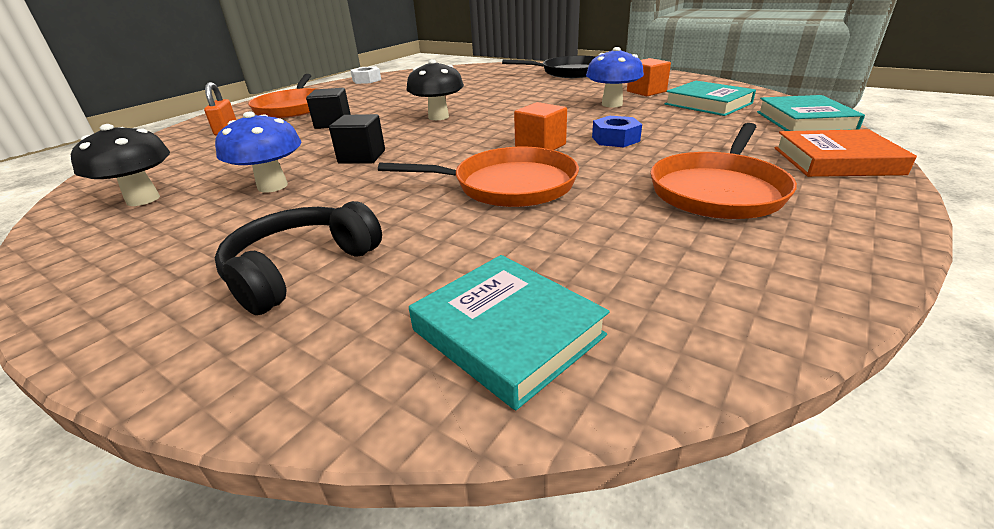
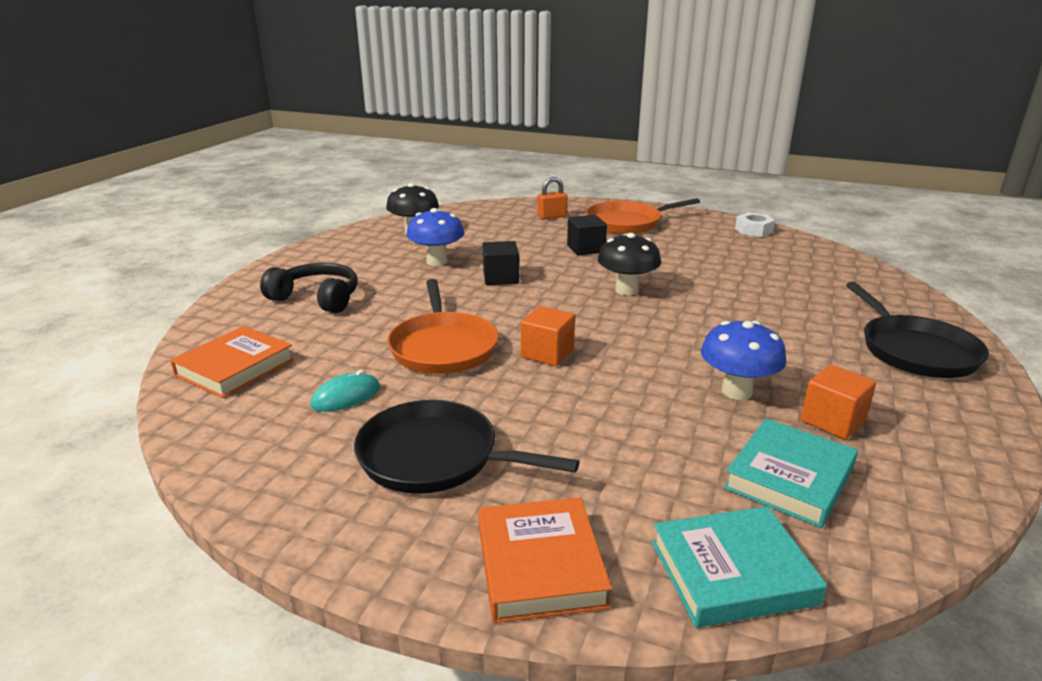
camera: 75 degrees right, 5 degrees down
(507, 333) = (235, 367): turquoise book -> orange book
(609, 235) = (346, 397): none -> turquoise mouse
(615, 139) = (583, 396): blue nut -> none
(718, 190) = (435, 457): orange pan -> black pan

